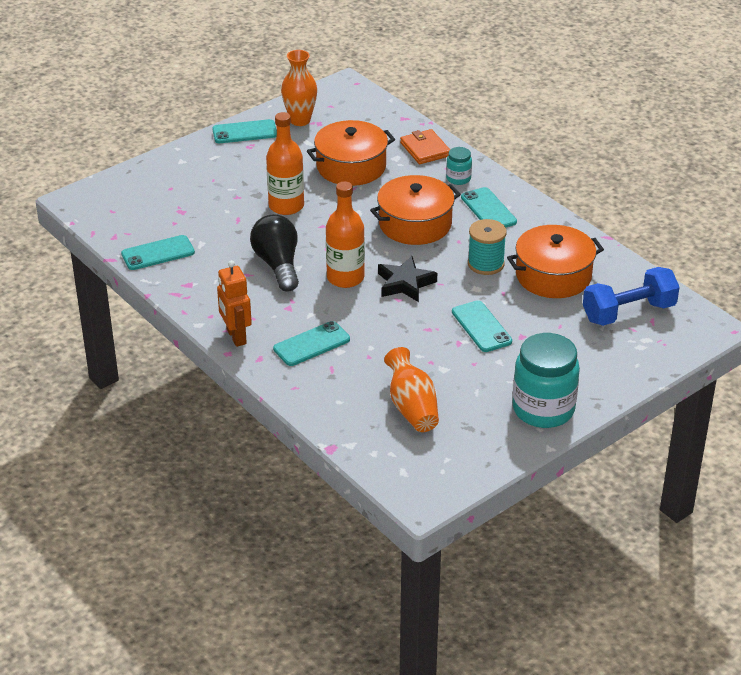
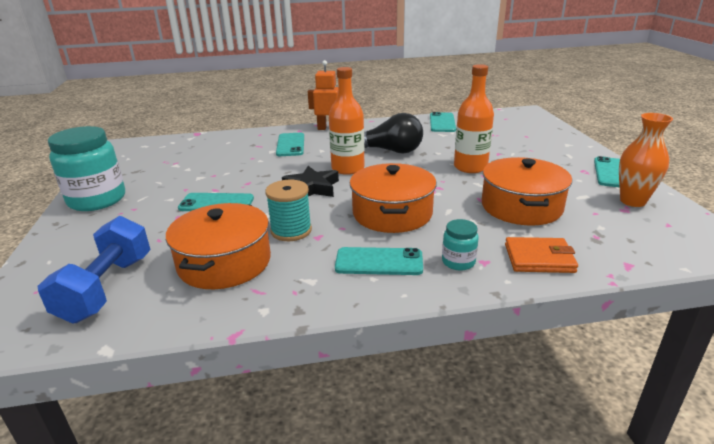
camera: 120 degrees right, 10 degrees down
(412, 407) = (185, 159): orange vase -> none

